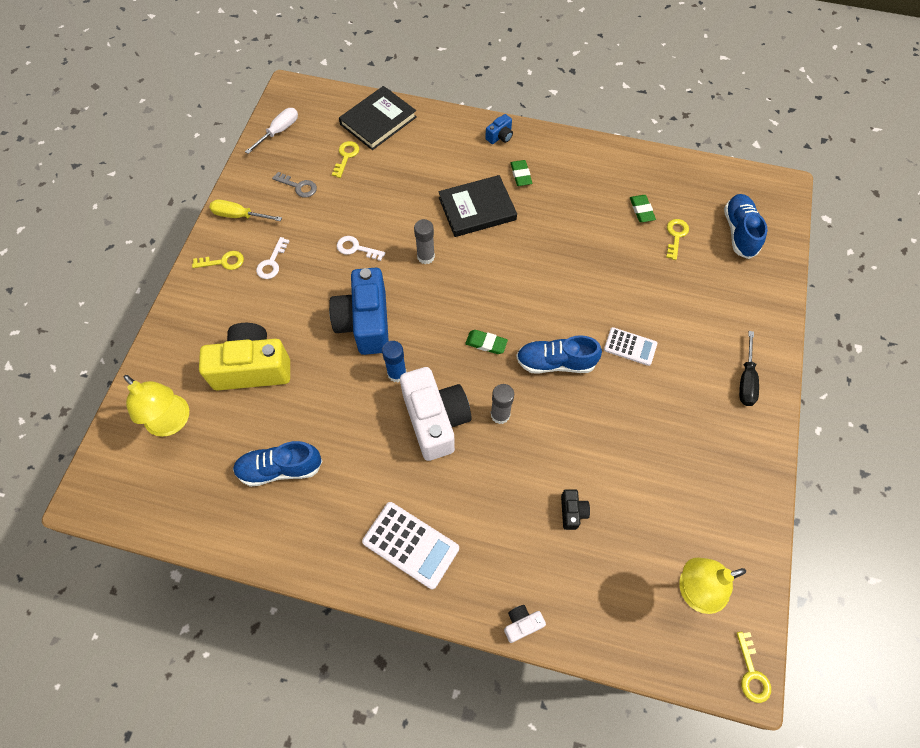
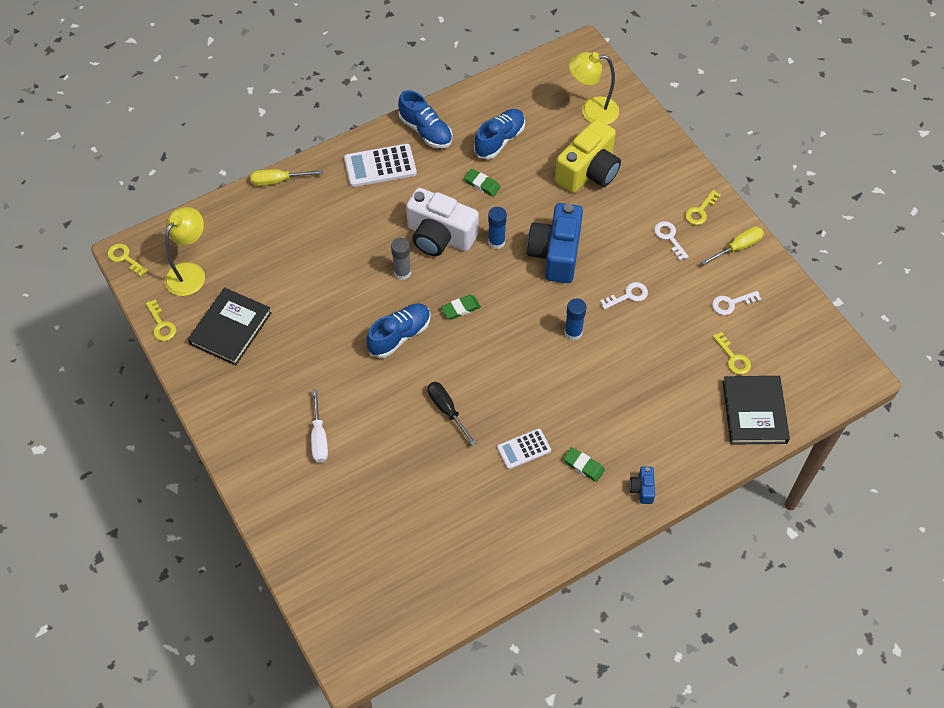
camera: 135 degrees right, 5 degrees down
(279, 131) = (811, 332): white screwdriver -> white screwdriver (319, 437)
(299, 186) = (731, 303): grey key -> white key
(365, 323) = (556, 254): blue camera -> blue camera turned 120 degrees counterclockwise
(426, 257) = (573, 332): grey glue stick -> blue glue stick
(477, 208) = (582, 403): black book -> black book (231, 328)
(522, 624) = (278, 181): white camera -> yellow screwdriver
(572, 512) = (301, 255): black camera -> none
(630, 347) = (357, 391): white calculator -> white calculator (524, 449)
(641, 210) = (453, 520): green eraser -> green eraser (482, 184)
(676, 236) = (403, 520): yellow key -> yellow key (161, 325)
(739, 232) = (353, 572): blue shoe -> blue shoe (426, 131)
(746, 380) = (252, 437): black screwdriver -> black screwdriver (447, 410)

